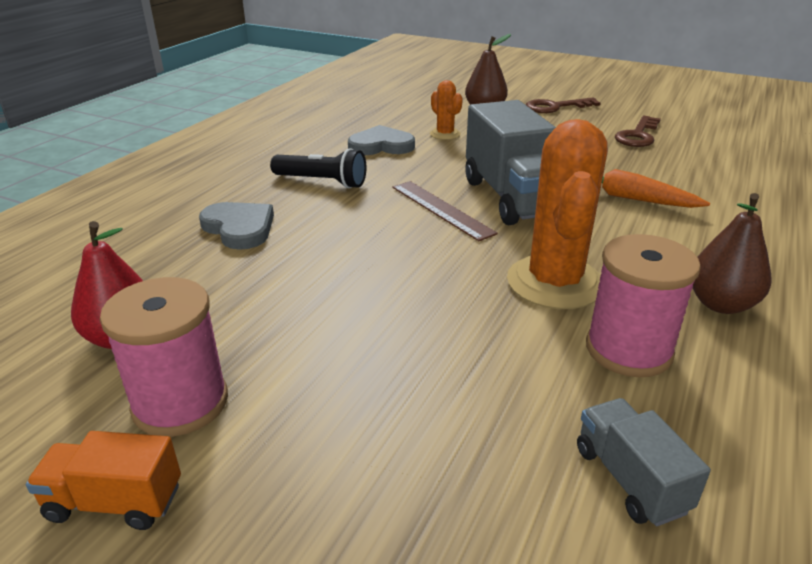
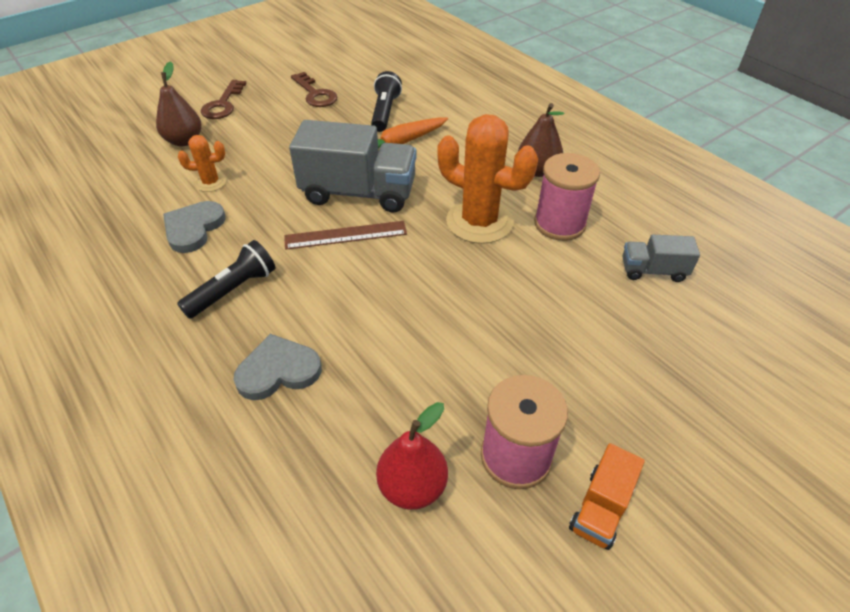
camera: 65 degrees left, 15 degrees up
(669, 175) = (385, 112): none -> black flashlight

